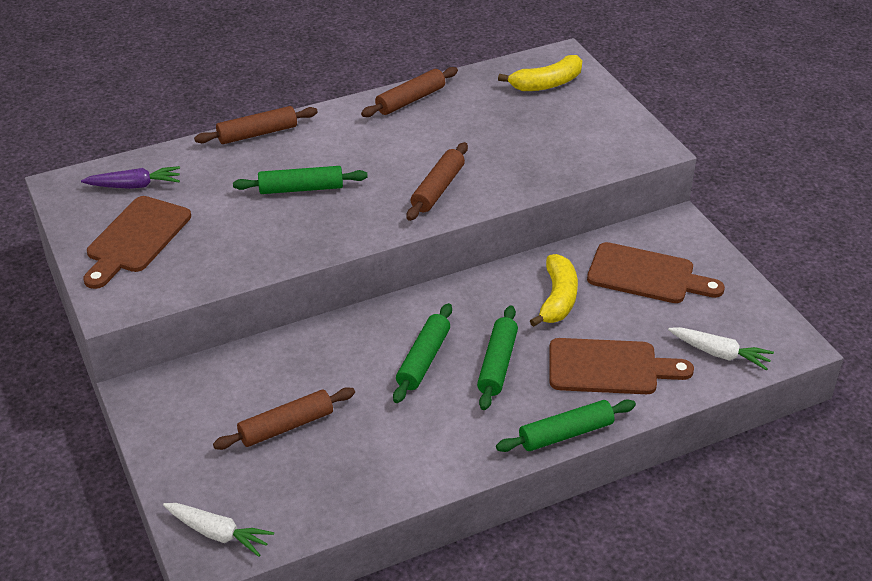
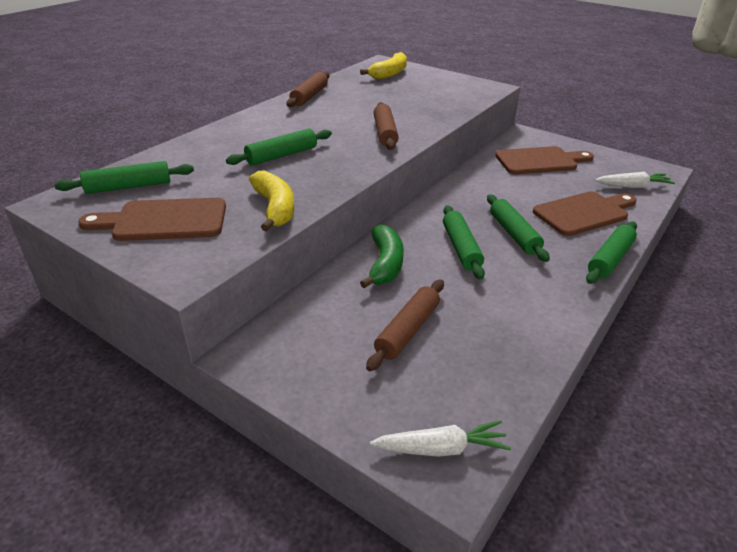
camera: 30 degrees left, 5 degrees down
(134, 185) = (129, 187): purple carrot -> green rolling pin
(135, 239) = (164, 220): brown cutting board -> brown cutting board turned 90 degrees clockwise
(257, 133) = (211, 134): brown rolling pin -> none
(331, 350) = (385, 264): none -> green banana
(557, 299) = (504, 187): yellow banana -> yellow banana (275, 208)

